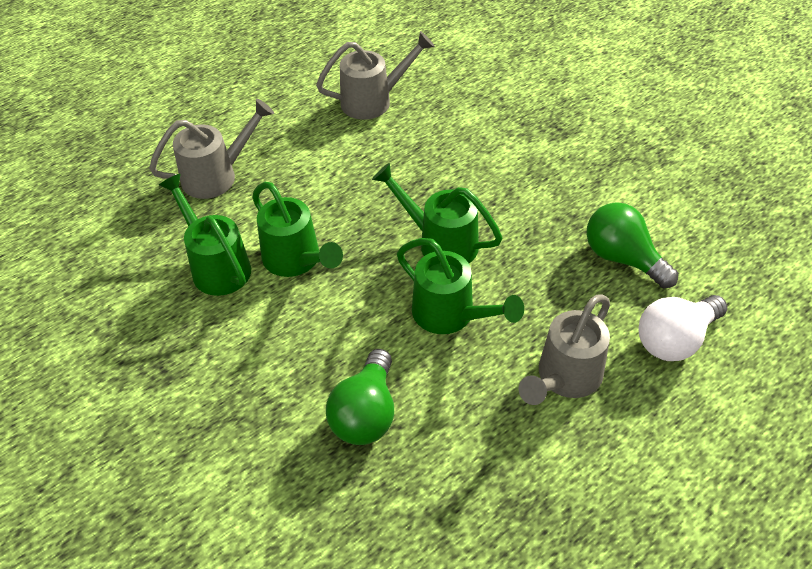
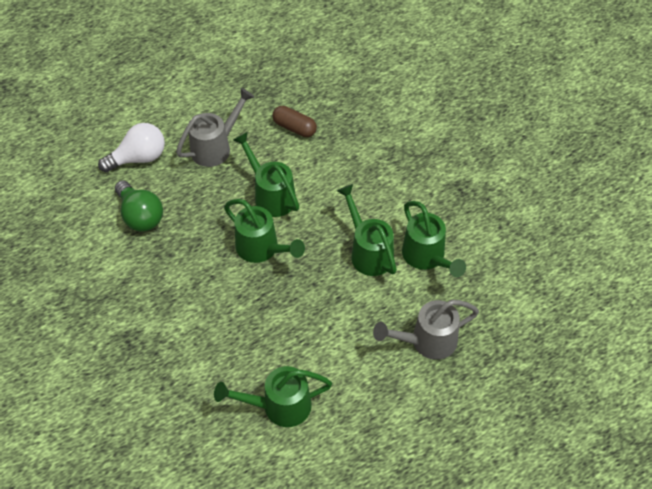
camera: 170 degrees left, 5 degrees up
(365, 414) = (338, 146): green light bulb -> none
(373, 101) = (279, 406): grey watering can -> green watering can
(447, 436) = (294, 128): none -> brown capsule

